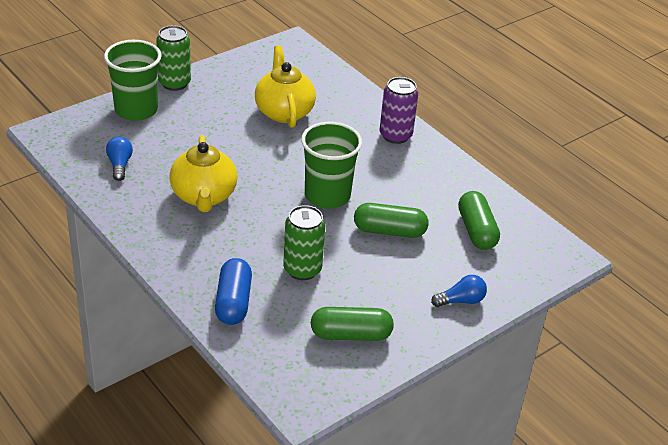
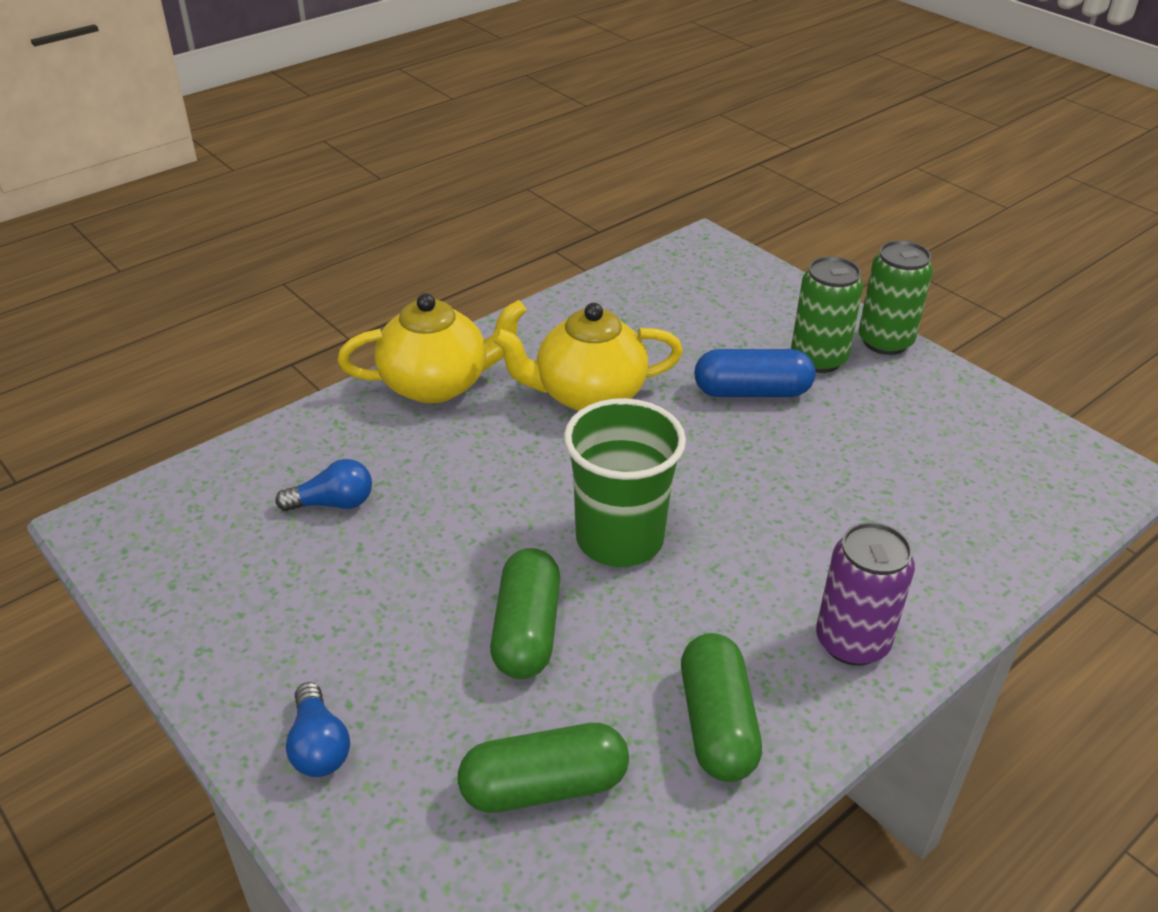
camera: 90 degrees right, 0 degrees up
(119, 165) = (646, 311): blue light bulb -> blue light bulb (333, 503)
(136, 110) = (791, 312): green cup -> none
(233, 302) = (339, 441): blue capsule -> blue capsule (752, 392)
(284, 111) = (862, 471): yellow teapot -> yellow teapot (437, 384)
(302, 269) = (414, 513): green can -> green can (818, 359)
(351, 335) = (248, 578): green capsule -> green capsule (717, 724)

